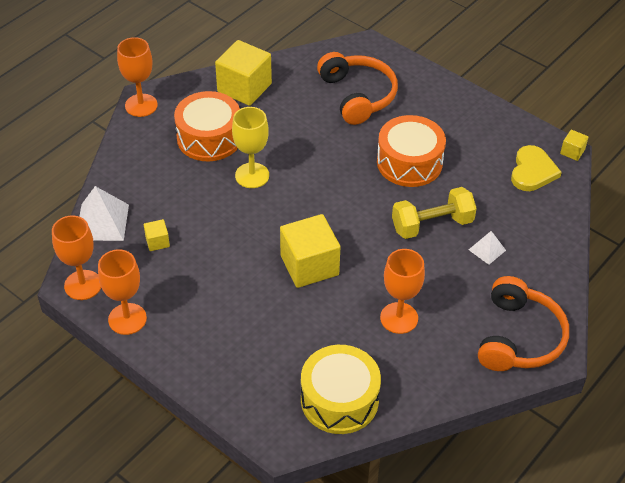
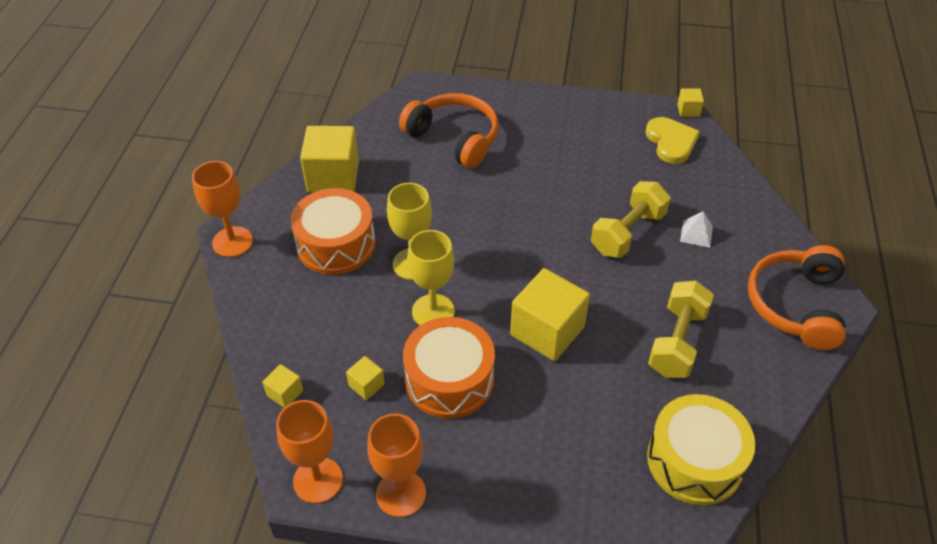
camera: 30 degrees left, 0 degrees up
(102, 222) = (285, 393): white pyramid -> yellow cube
(240, 214) = (433, 311): none -> yellow goblet
(399, 318) = (677, 342): orange goblet -> yellow dumbbell
(409, 162) = (556, 182): orange drum -> orange drum (449, 380)
(518, 337) = (796, 305): orange headphones -> orange headphones turned 150 degrees counterclockwise

